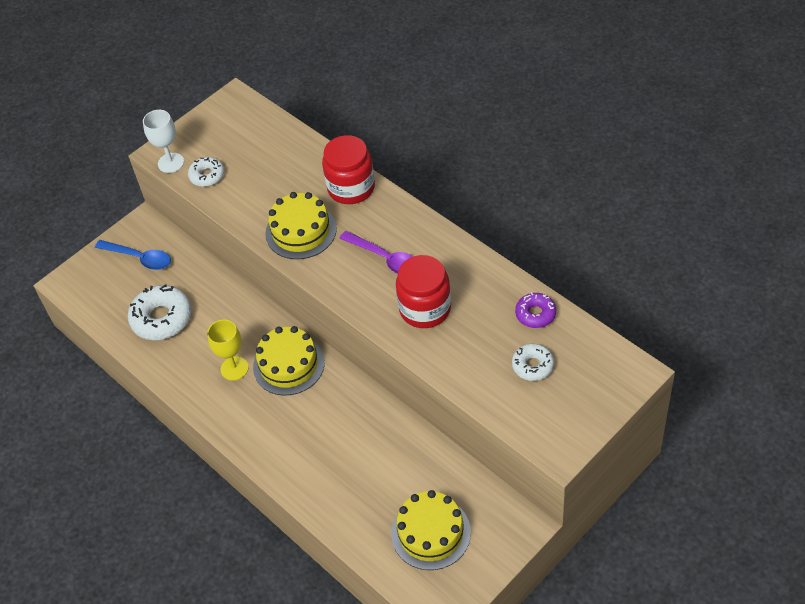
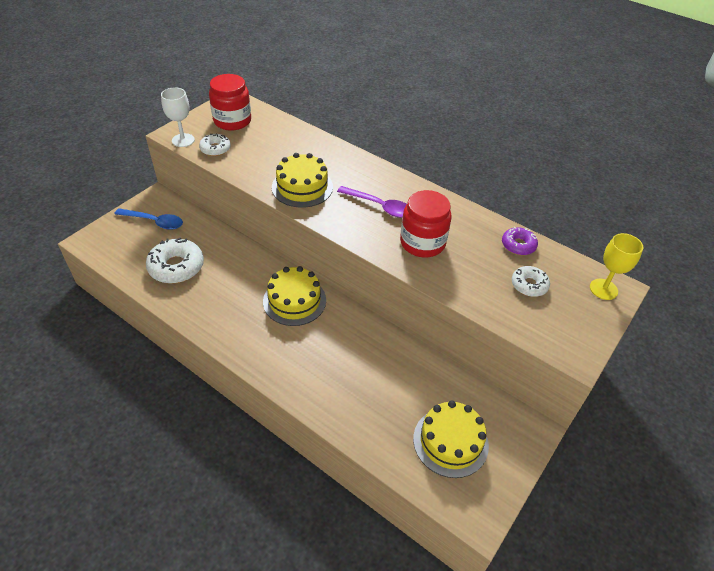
camera: 15 degrees left, 5 degrees down
(234, 368) = (246, 305): yellow goblet -> yellow goblet (603, 289)
(351, 188) = (339, 157): red jar -> red jar (232, 121)

